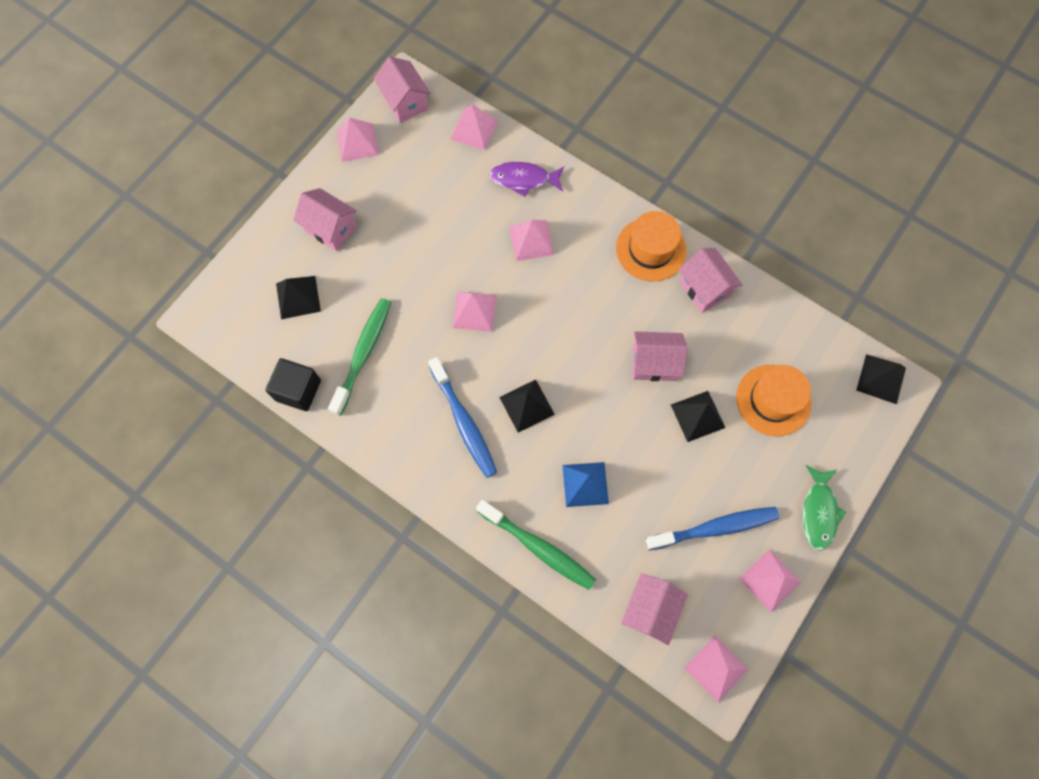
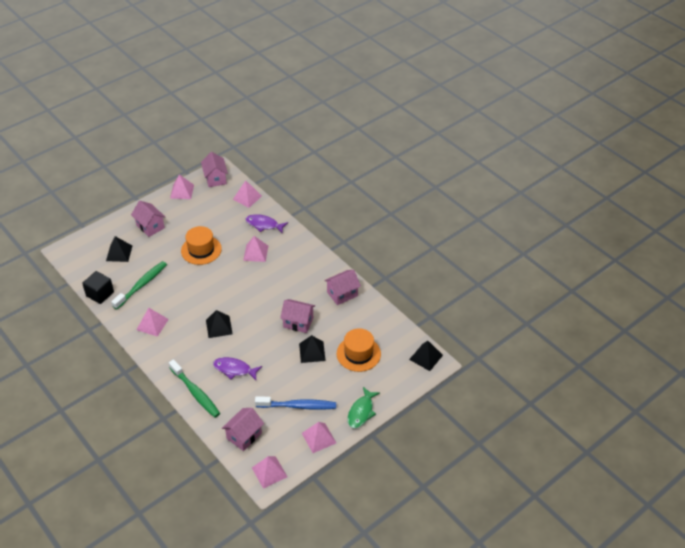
camera: 15 degrees right, 25 degrees down
(464, 422) = (181, 327): blue toothbrush -> none
(474, 311) = (210, 278): pink pyramid -> pink pyramid (152, 324)
(585, 484) = (234, 369): blue pyramid -> purple fish
(650, 249) = (320, 270): orange hat -> orange hat (201, 250)
(704, 288) = (342, 294): pink house -> pink house turned 75 degrees clockwise

